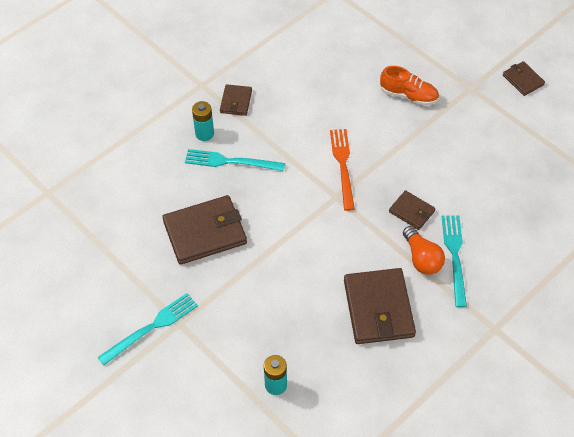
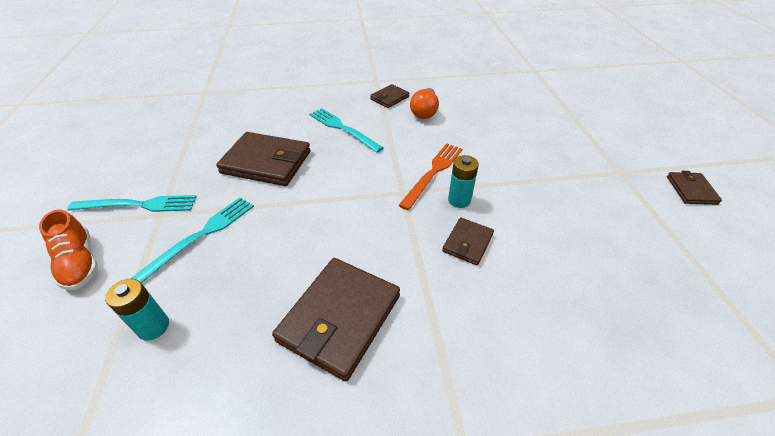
camera: 35 degrees right, 10 degrees down
(204, 134) = (344, 105): turquoise battery -> turquoise battery (459, 200)
(409, 95) = (546, 152): orange shoe -> orange shoe (80, 263)
(411, 211) = (467, 243): brown wallet -> brown wallet turned 45 degrees clockwise
(422, 258) = (438, 295): orange light bulb -> orange light bulb (424, 112)
(455, 256) = (481, 317): turquoise fork -> turquoise fork (201, 235)

